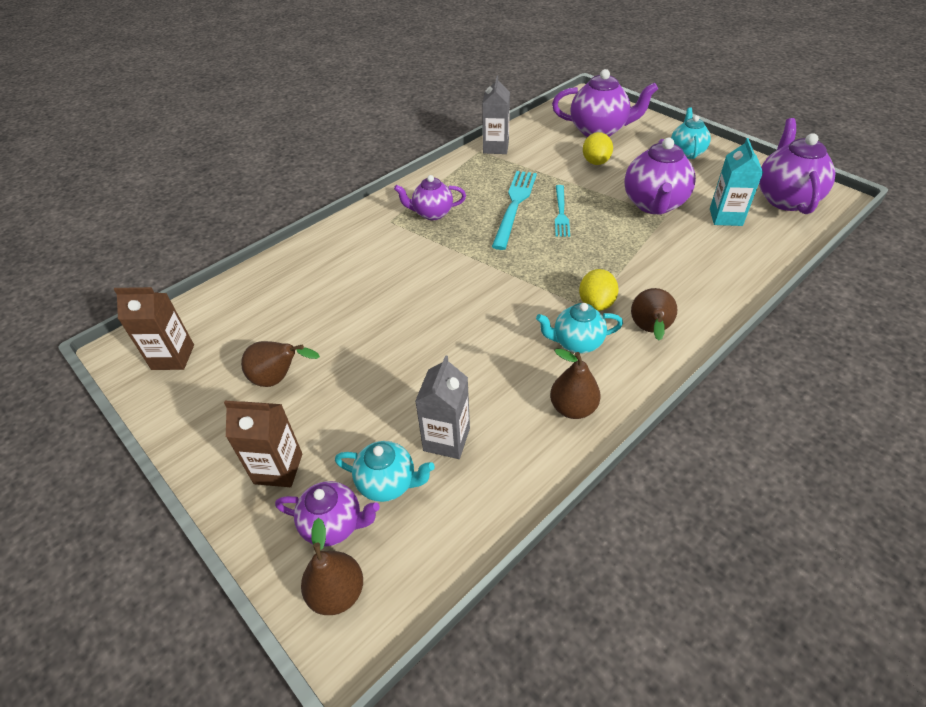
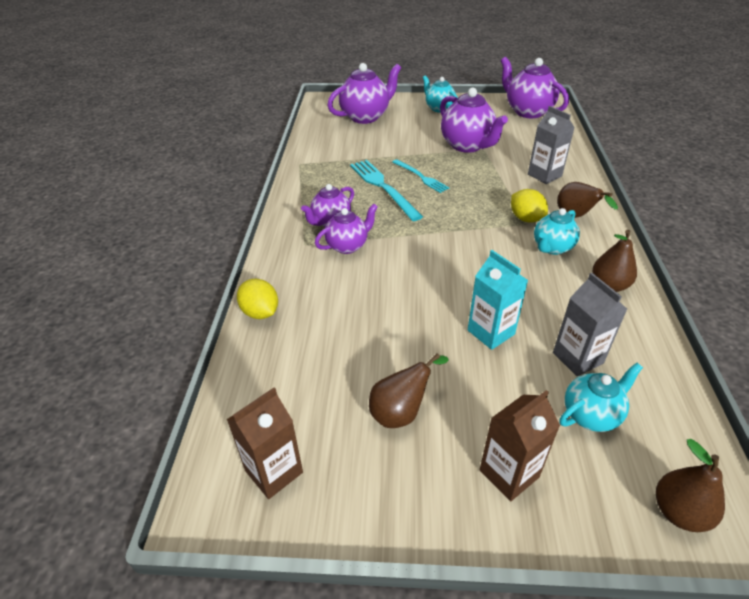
camera: 45 degrees left, 5 degrees down
(334, 525) = (606, 473): purple teapot -> purple teapot (348, 246)
(495, 147) = (308, 156): grey carton -> grey carton (544, 175)
(595, 162) = (393, 136): yellow lemon -> yellow lemon (260, 312)
(725, 217) = (515, 135): turquoise carton -> turquoise carton (491, 332)

